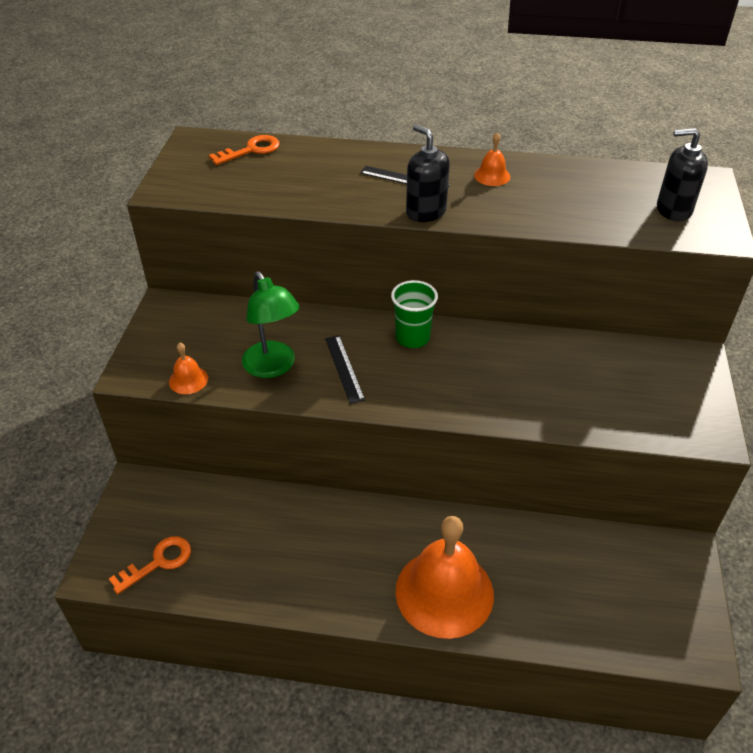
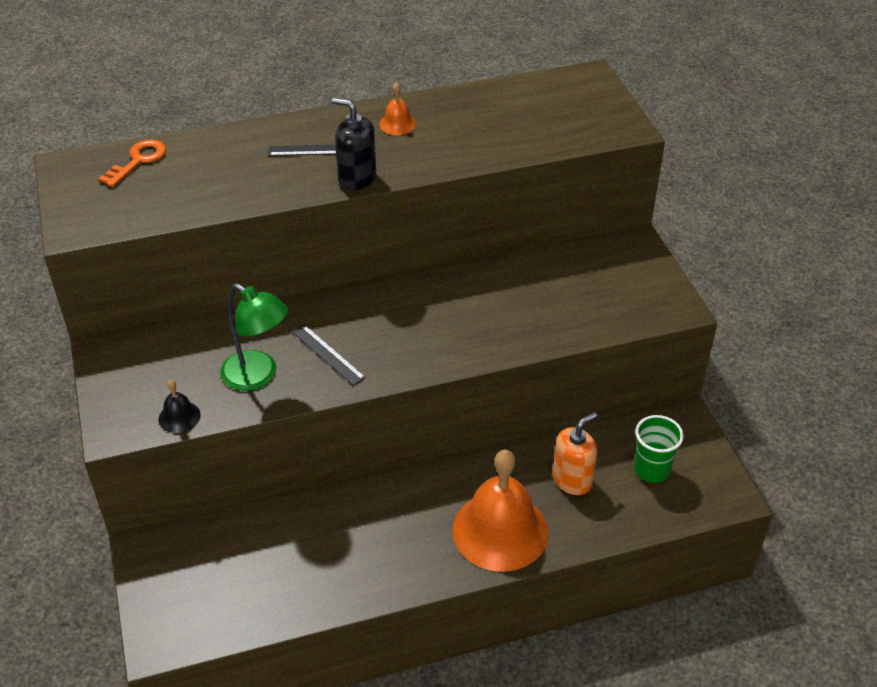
camera: 25 degrees left, 0 degrees up
(158, 562) = (215, 609): orange key -> none
(188, 380) = (179, 417): orange bell -> black bell
(412, 338) = (376, 304): green cup -> green cup (651, 470)
(540, 569) = (572, 480): none -> orange soap dispenser
(673, 210) = (575, 115): black soap dispenser -> none

